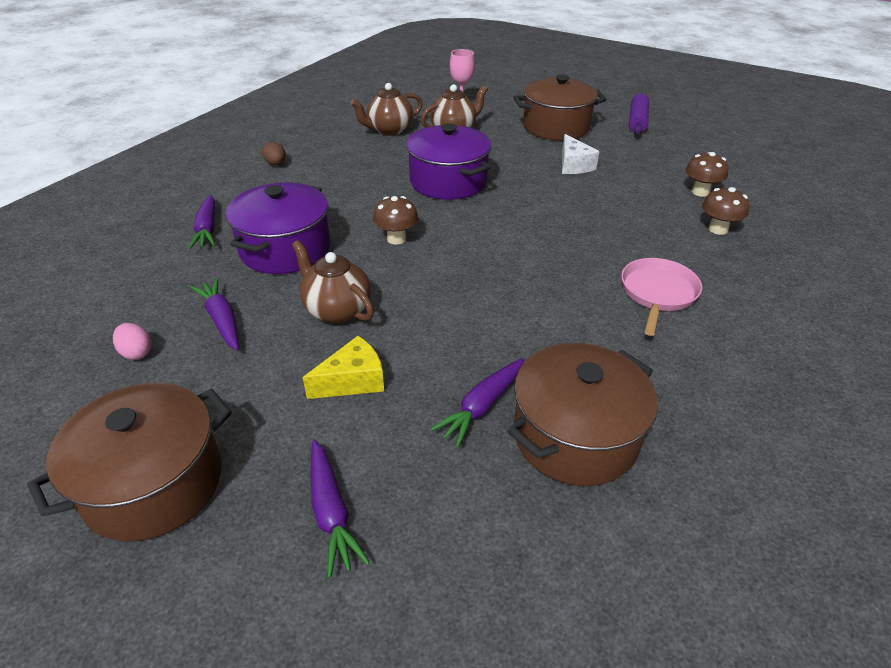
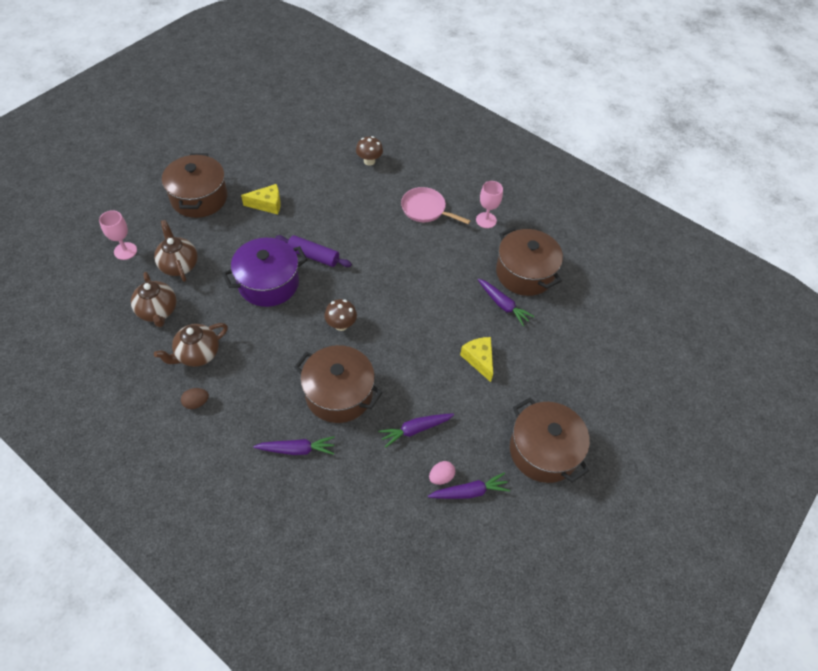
camera: 85 degrees left, 15 degrees up
(285, 249) = (339, 394): purple pot -> brown pot
(331, 512) = (562, 373): purple carrot -> purple carrot (469, 492)
(337, 310) = (415, 364): brown teapot -> brown teapot (197, 354)
(573, 165) = (267, 204): white cheese -> yellow cheese
(637, 121) = (209, 148): purple rolling pin -> purple rolling pin (313, 256)
(682, 370) = (486, 220): none -> pink goblet
(700, 192) = (324, 152): brown mushroom -> none

